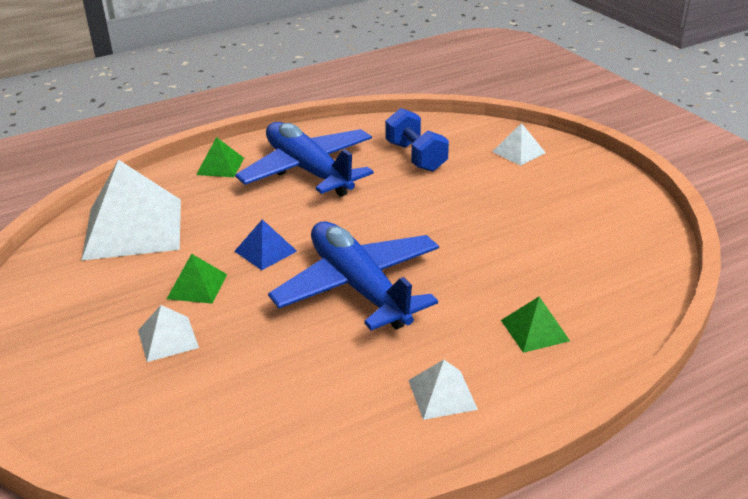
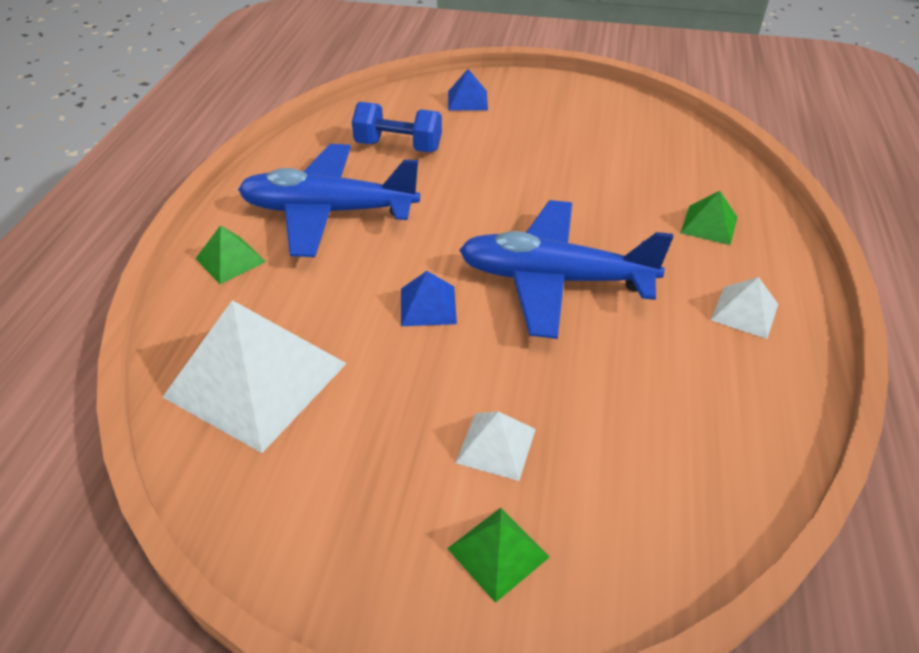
camera: 50 degrees left, 10 degrees up
(197, 286) = (430, 381): green pyramid -> green pyramid (498, 552)
(518, 152) = (467, 100): white pyramid -> blue pyramid

